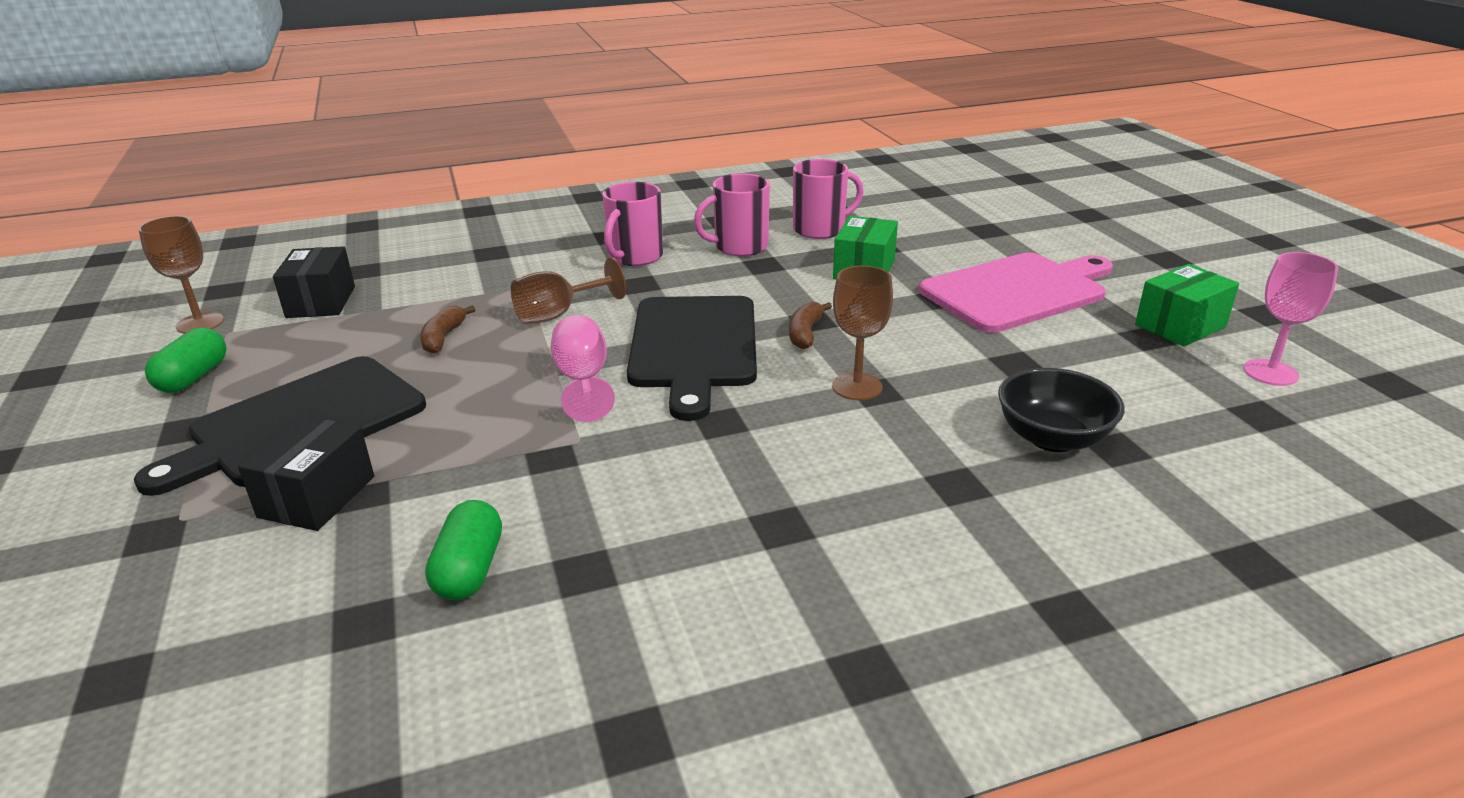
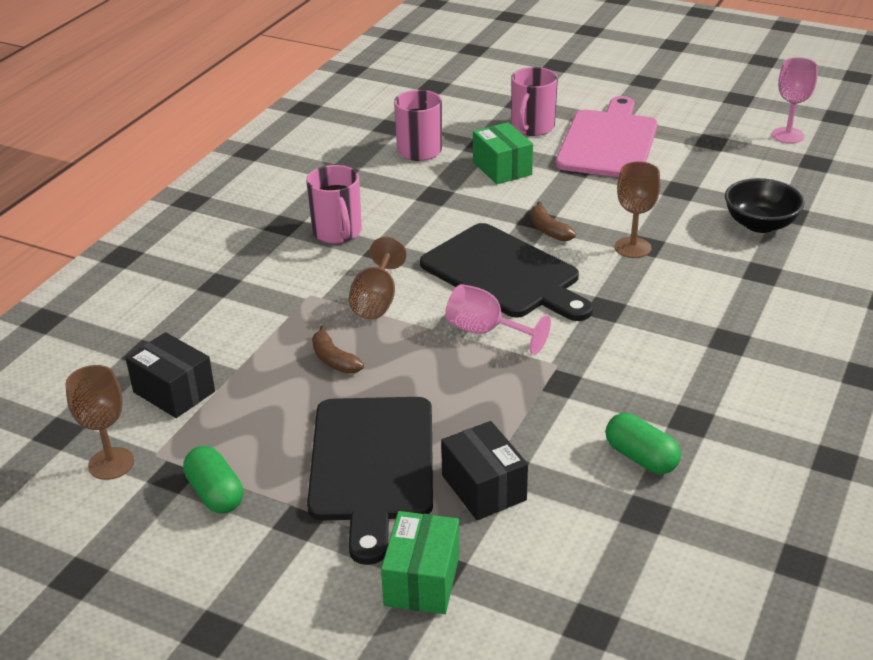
camera: 45 degrees left, 5 degrees up
(739, 247) = (393, 189): pink mug -> pink mug (532, 127)
(1180, 326) = (715, 126): green box -> green box (422, 580)

